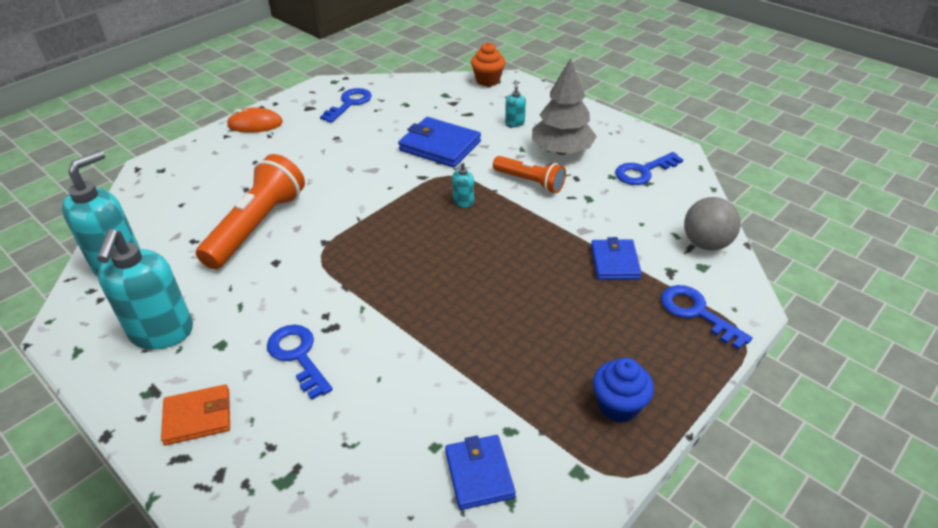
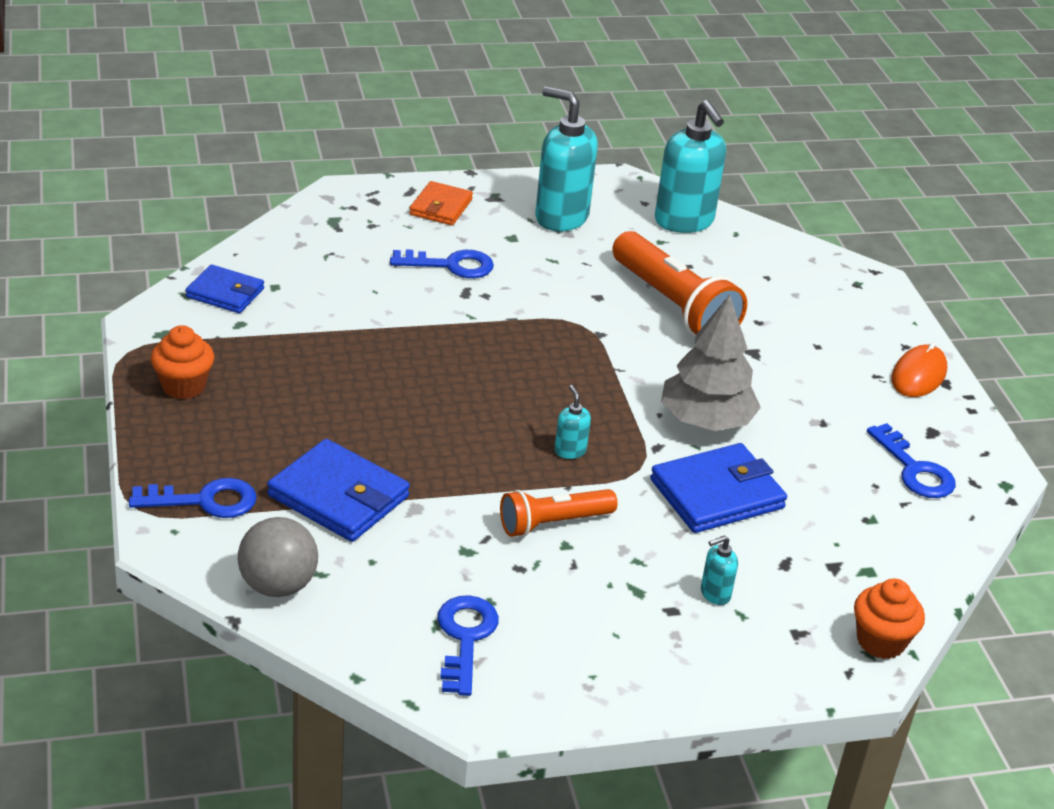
camera: 120 degrees right, 5 degrees down
(514, 123) = (715, 594): turquoise soap dispenser -> turquoise soap dispenser turned 120 degrees clockwise
(562, 150) = (595, 595): grey tree -> grey tree (706, 421)
(614, 262) = (338, 496): blue wallet -> blue wallet, size x1.56
(618, 406) = (183, 386): blue cupcake -> orange cupcake

